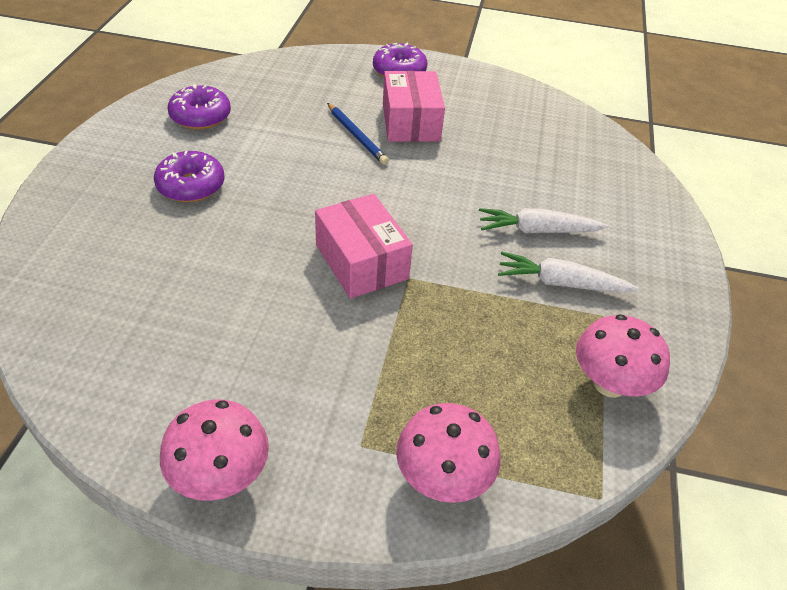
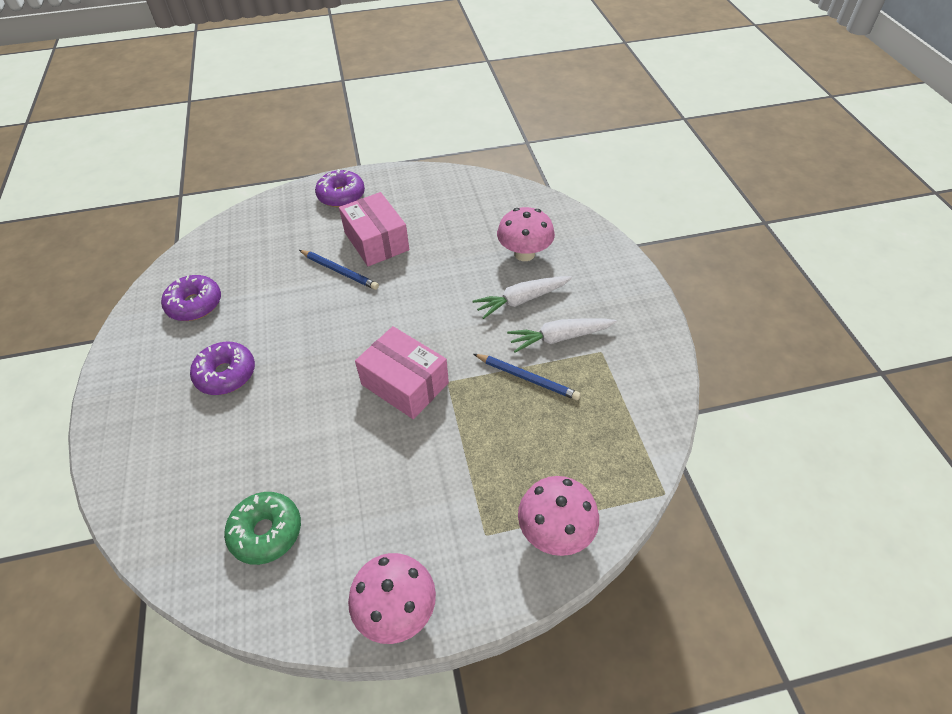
camera: 20 degrees left, 5 degrees up
(139, 341) = (266, 532): none -> green donut
(499, 308) = (527, 378): none -> blue pencil
(609, 383) = (630, 404): pink mushroom -> pink mushroom (524, 254)

